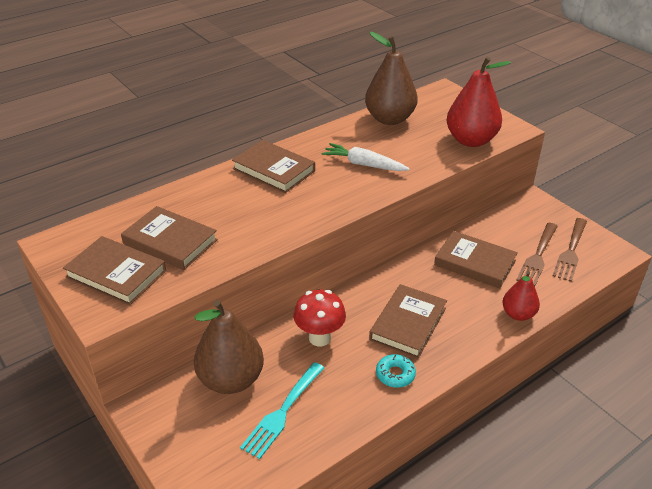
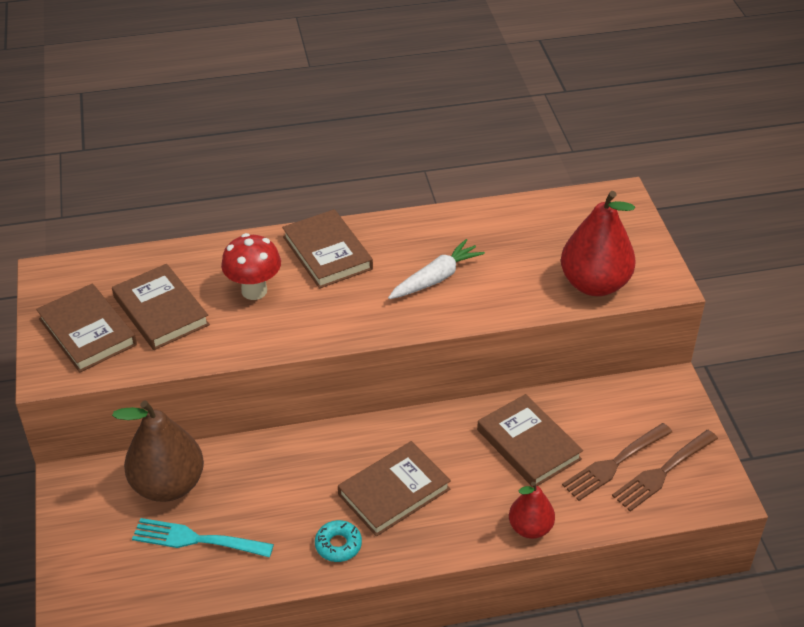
camera: 25 degrees right, 5 degrees up
(282, 412) = (197, 539): turquoise fork -> turquoise fork turned 45 degrees clockwise
(319, 338) = (287, 472): red mushroom -> red mushroom (254, 291)
(364, 164) = (435, 278): white carrot -> white carrot turned 90 degrees clockwise
(389, 119) = (515, 221): brown pear -> none

